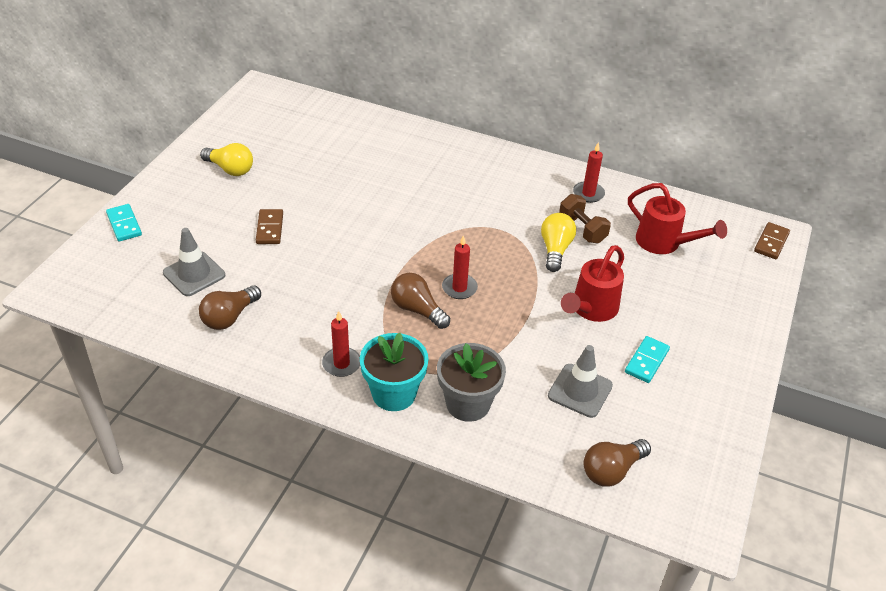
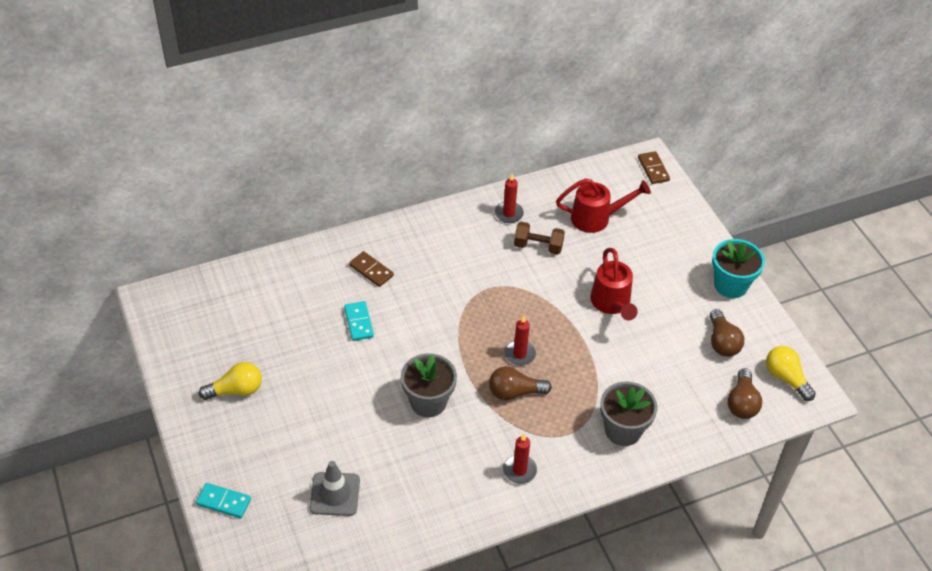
camera: 45 degrees left, 5 degrees up
(229, 317) = (405, 503): brown light bulb -> brown light bulb (722, 342)
(270, 228) = (336, 414): brown domino -> brown domino (371, 270)
(343, 268) = (428, 402): none -> grey flower pot
(394, 394) = (575, 462): turquoise flower pot -> turquoise flower pot (730, 285)
(555, 249) = (541, 276): yellow light bulb -> yellow light bulb (786, 378)
(580, 391) = (670, 366): grey traffic cone -> none
(647, 361) = (681, 315): turquoise domino -> turquoise domino (359, 322)

